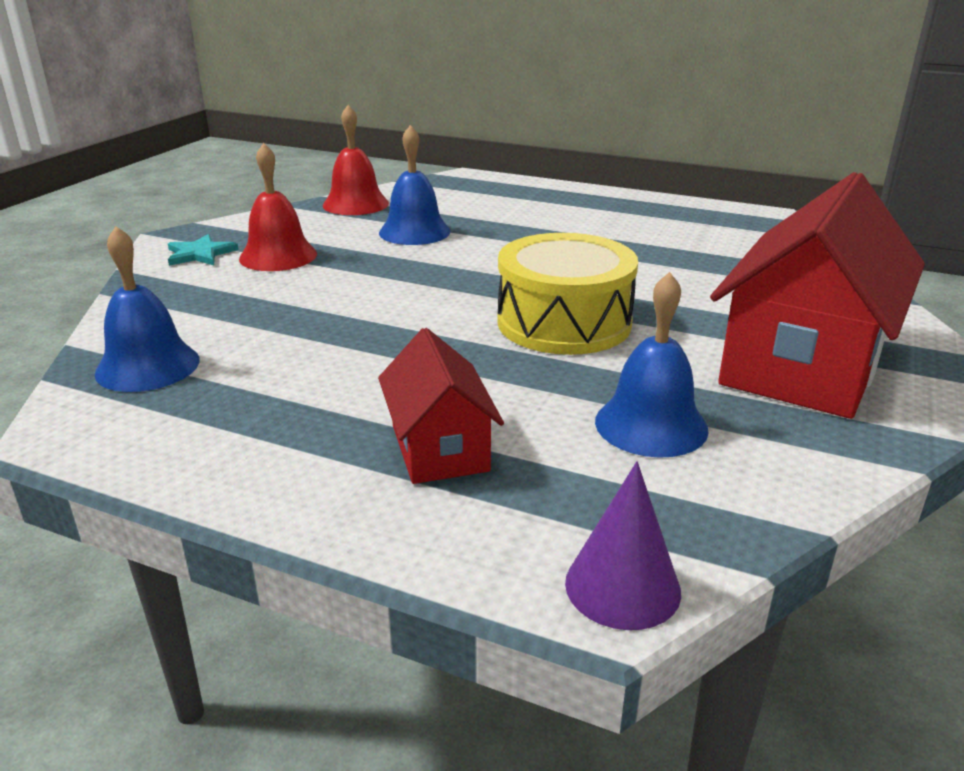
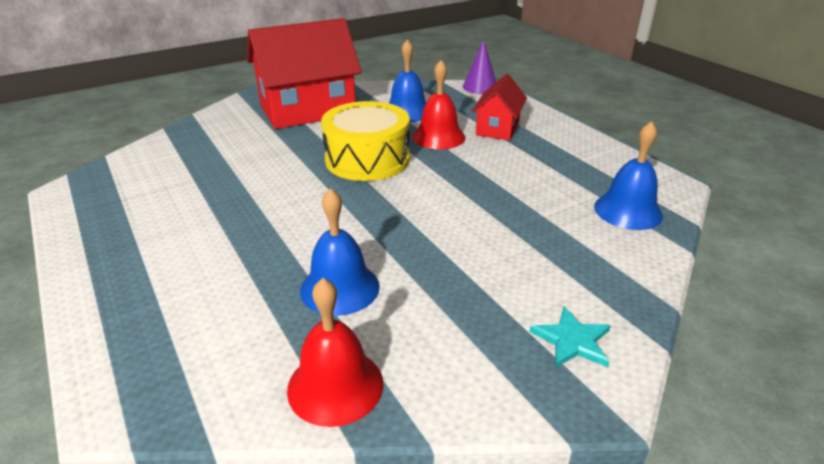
camera: 145 degrees left, 5 degrees up
(278, 256) = (494, 301): red bell -> red bell (438, 137)

